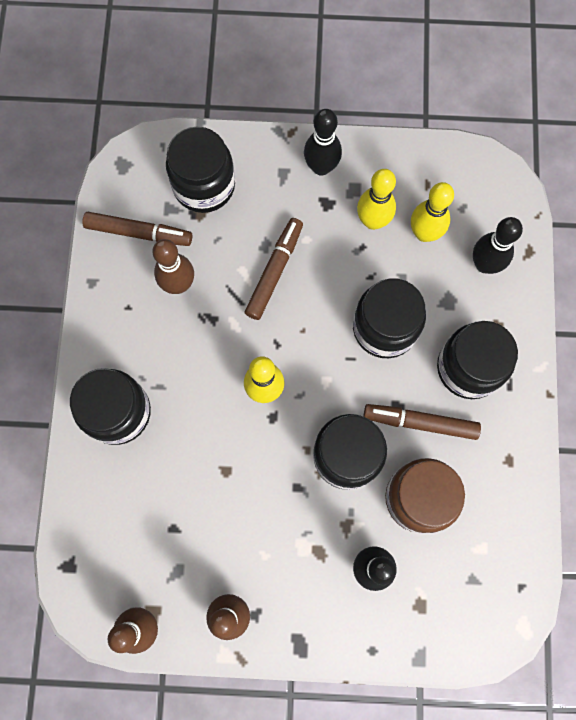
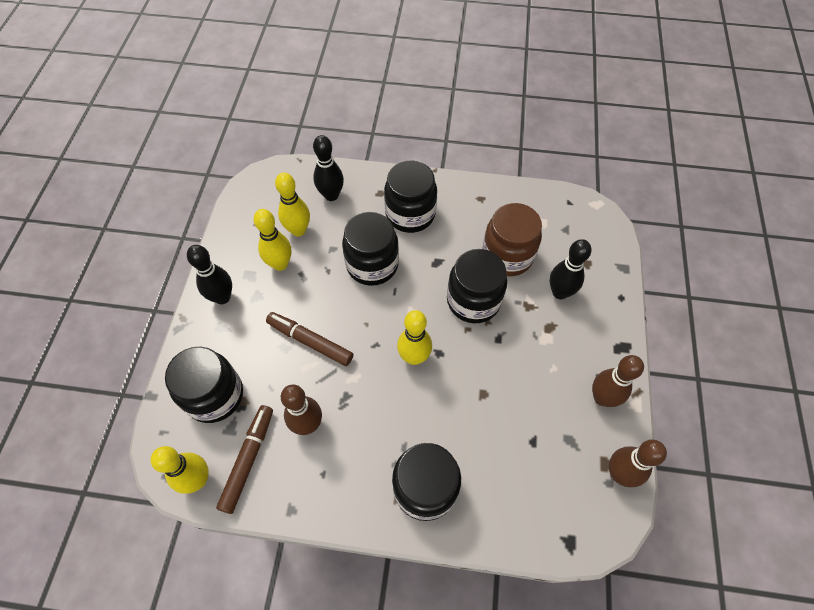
camera: 85 degrees left, 15 degrees down
(117, 190) = (198, 479): none -> yellow bowling pin
(420, 423) = (450, 249): brown marker -> none

